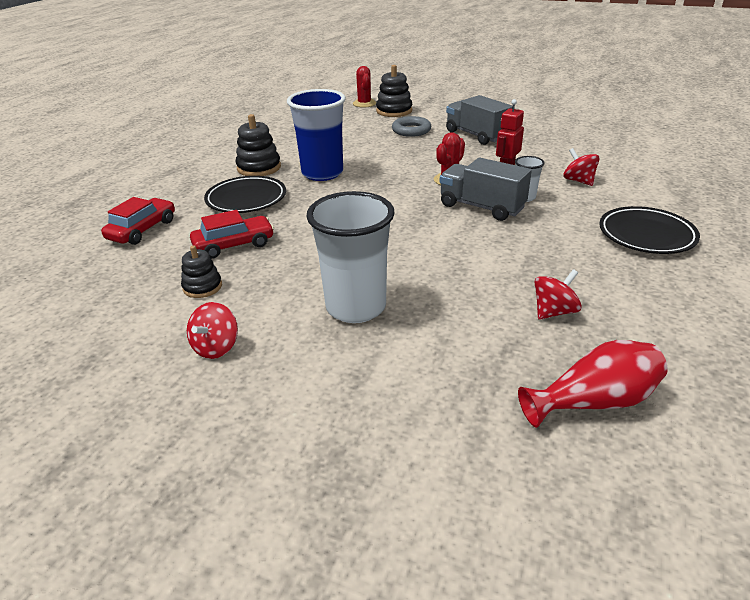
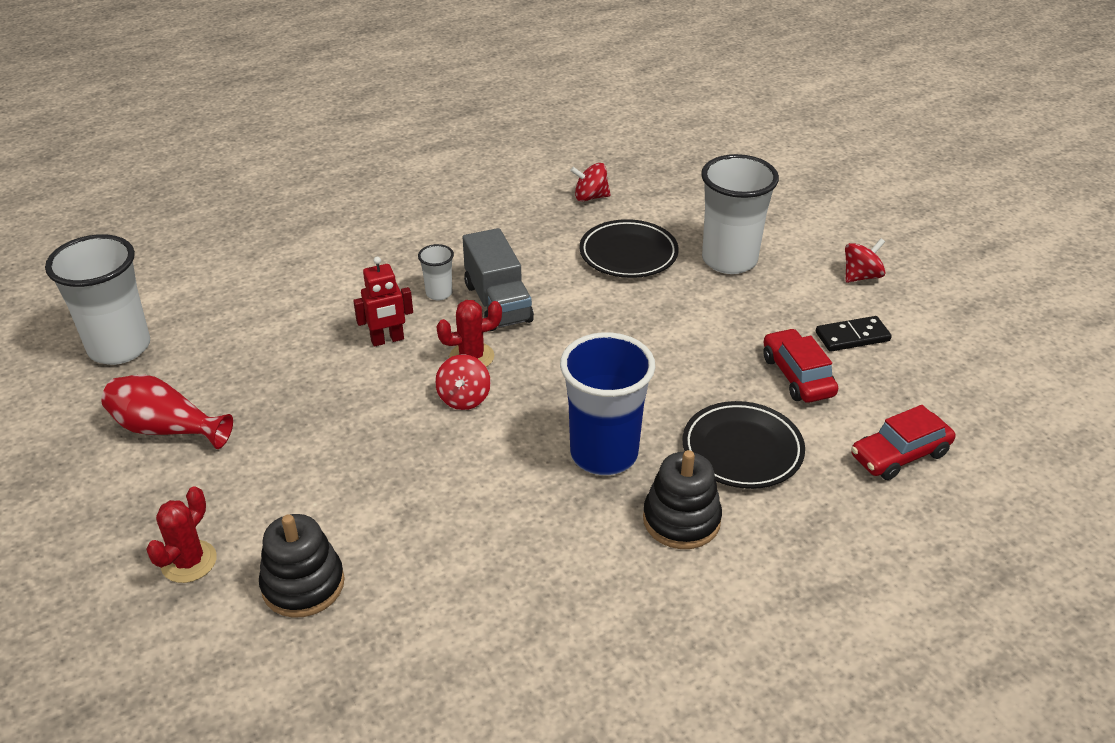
camera: 145 degrees left, 5 degrees up
(202, 287) = (852, 337): black stacking toy -> black domino
(234, 245) = (797, 376): red car -> red car turned 60 degrees clockwise
(364, 103) = (310, 658): red cactus -> red cactus (189, 562)
(411, 130) = (365, 495): grey ring -> none
(476, 135) = (305, 426): grey truck -> none
(578, 181) = (351, 286): red spinning top -> red spinning top (464, 398)
(594, 402) = (644, 154): red vase -> red vase (166, 429)
(613, 125) = (119, 348): none -> white cup
(646, 235) = (419, 211): black plate -> black plate (628, 254)

